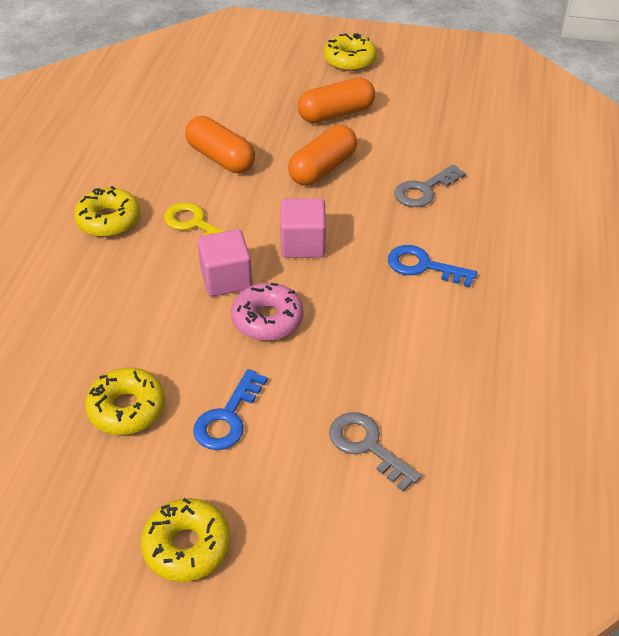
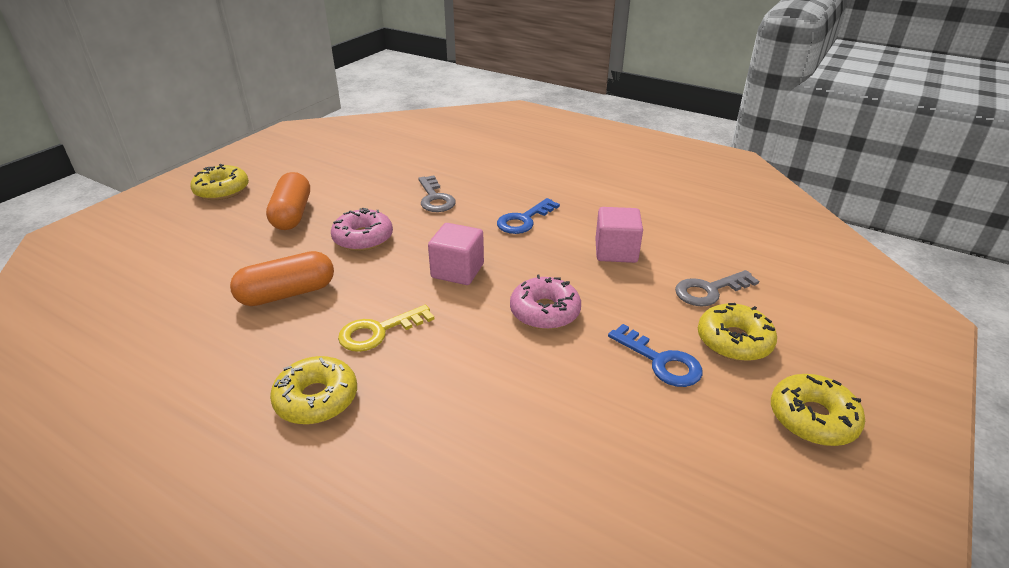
camera: 70 degrees left, 10 degrees down
(127, 408) = (630, 433): yellow donut -> yellow donut (734, 341)
(226, 279) = (475, 326): pink cube -> pink cube (616, 251)
(323, 169) = (363, 238): orange capsule -> pink donut

